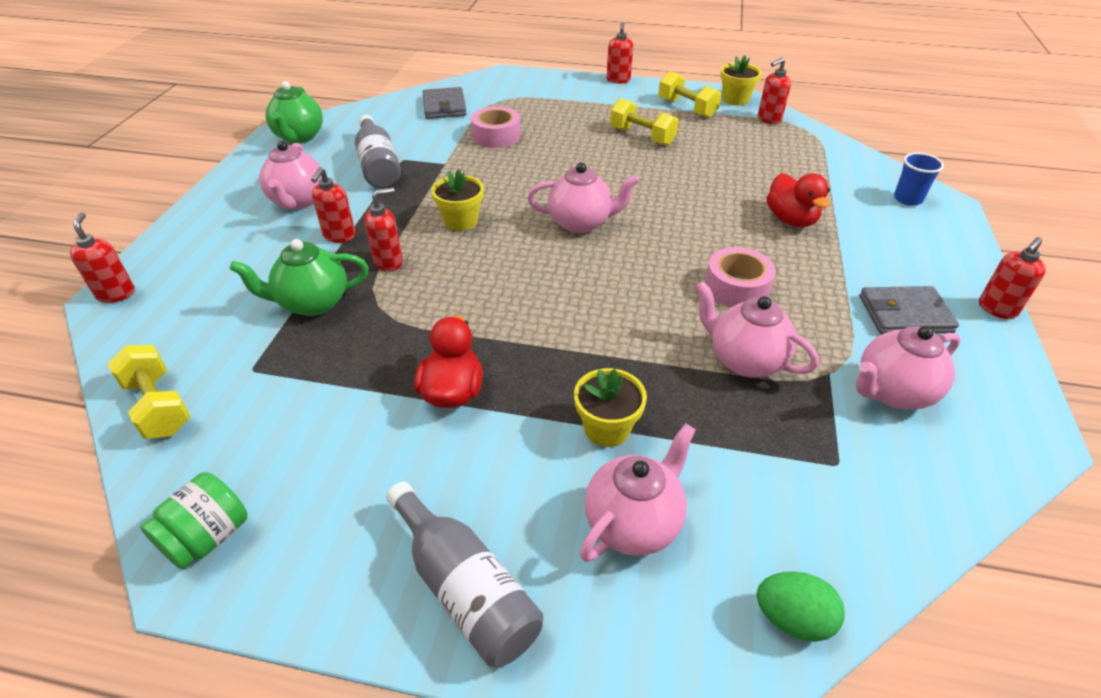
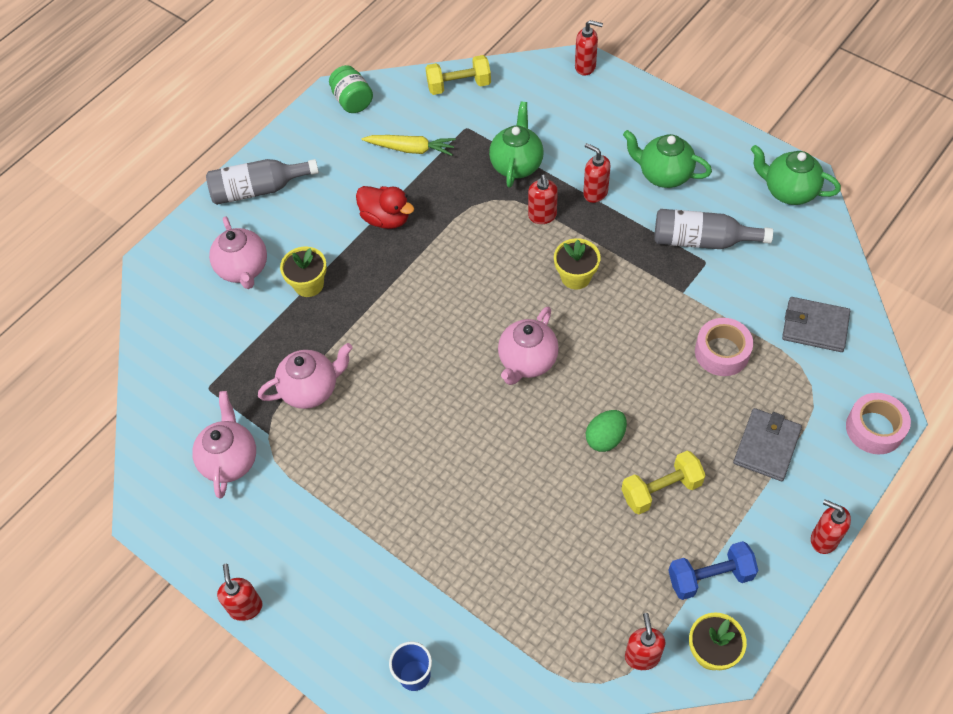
camera: 120 degrees right, 15 degrees up
(298, 201) = (664, 175): pink teapot -> green teapot
(309, 413) = (411, 149): none -> yellow carrot
(687, 108) = (710, 577): yellow dumbbell -> blue dumbbell
(736, 287) = (382, 430): pink tape -> pink tape (874, 428)
(791, 220) = (442, 535): red duck -> none
(792, 618) = (154, 309): green egg -> green egg (605, 438)
(905, 314) = (284, 531): grey wallet -> grey wallet (766, 446)

